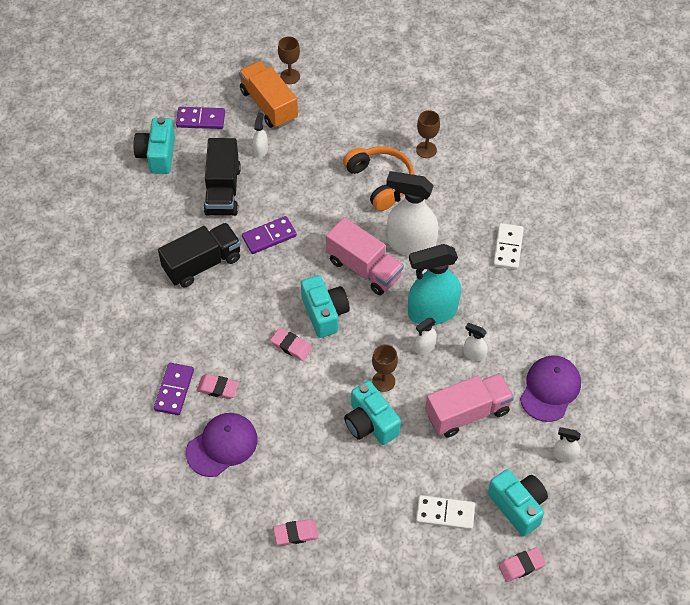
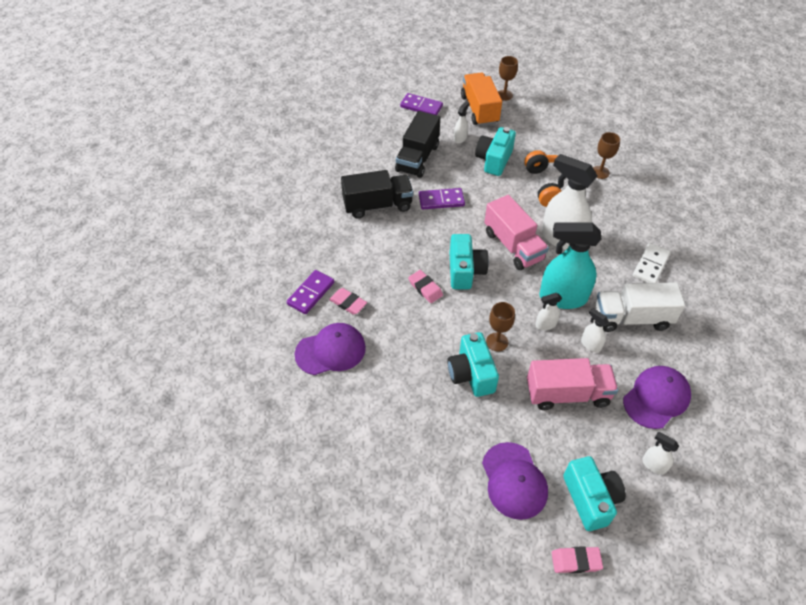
camera: 20 degrees right, 5 degrees down
(157, 155) = (377, 121): turquoise camera -> turquoise camera (494, 160)
(296, 534) = (363, 450): pink eraser -> none
(445, 513) = (514, 480): white domino -> purple cap
(505, 313) = (632, 318): none -> white truck

